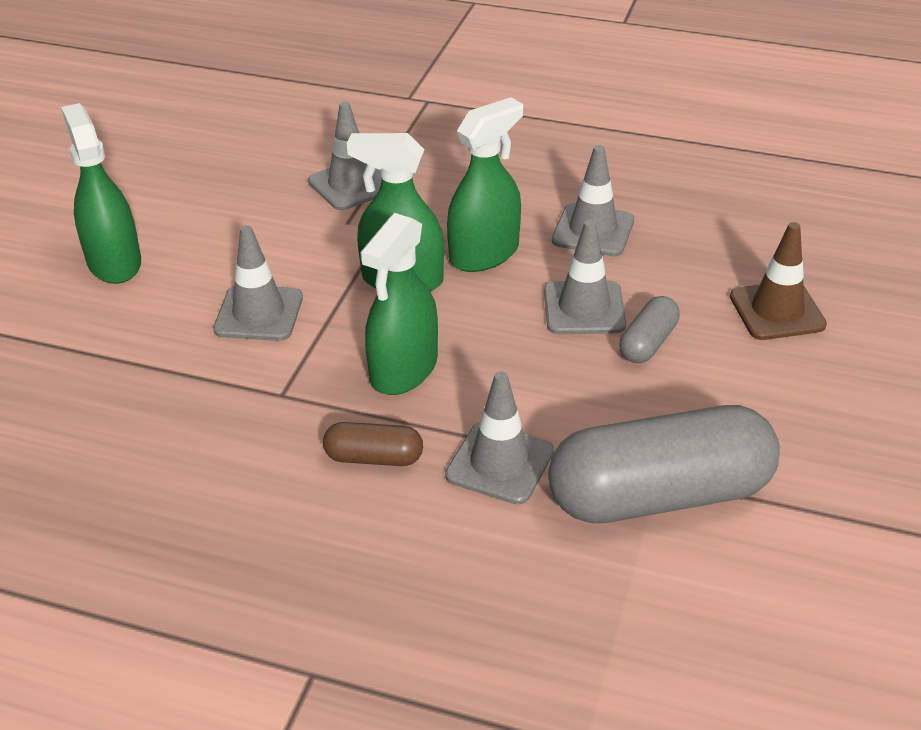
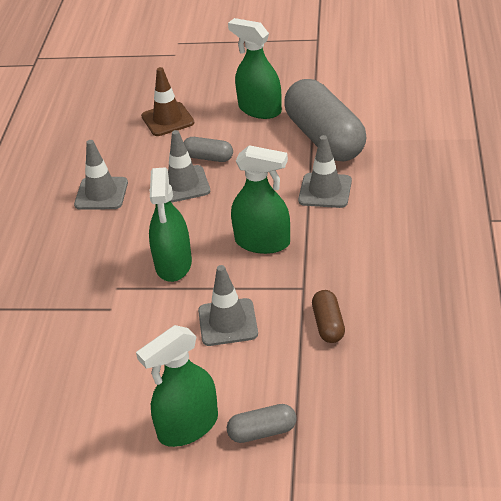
camera: 100 degrees left, 0 degrees up
(61, 316) = (262, 432): none -> grey capsule
(351, 185) = (59, 319): grey traffic cone -> none
(374, 458) = (340, 236): brown capsule -> brown capsule (328, 325)
(484, 254) = (136, 234): green spray bottle -> green spray bottle (259, 109)

